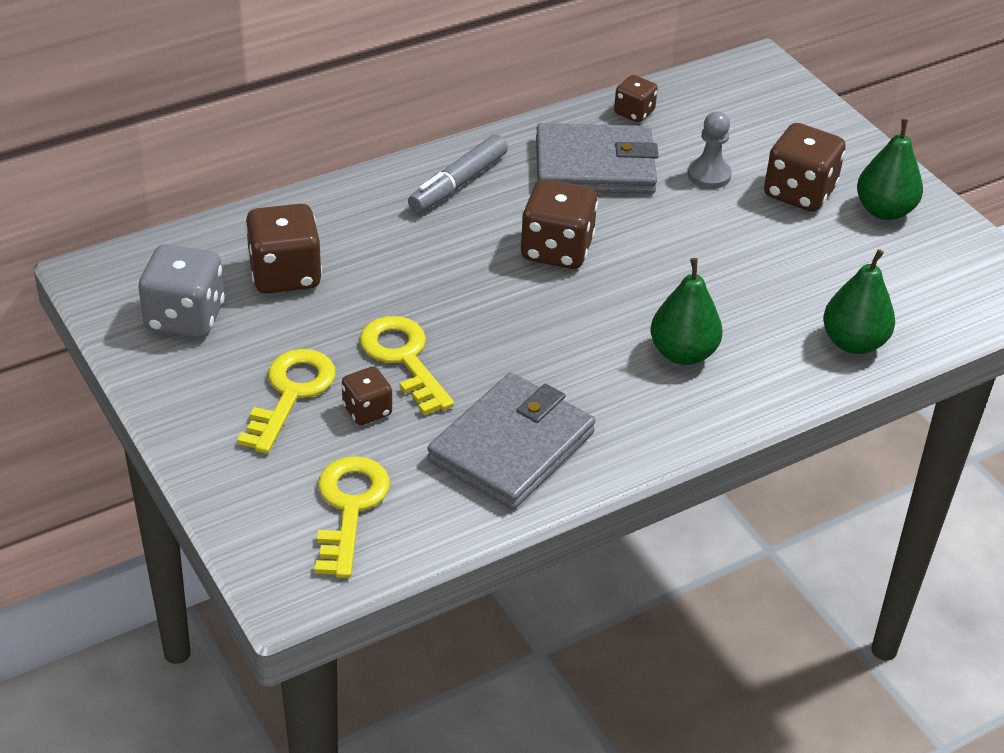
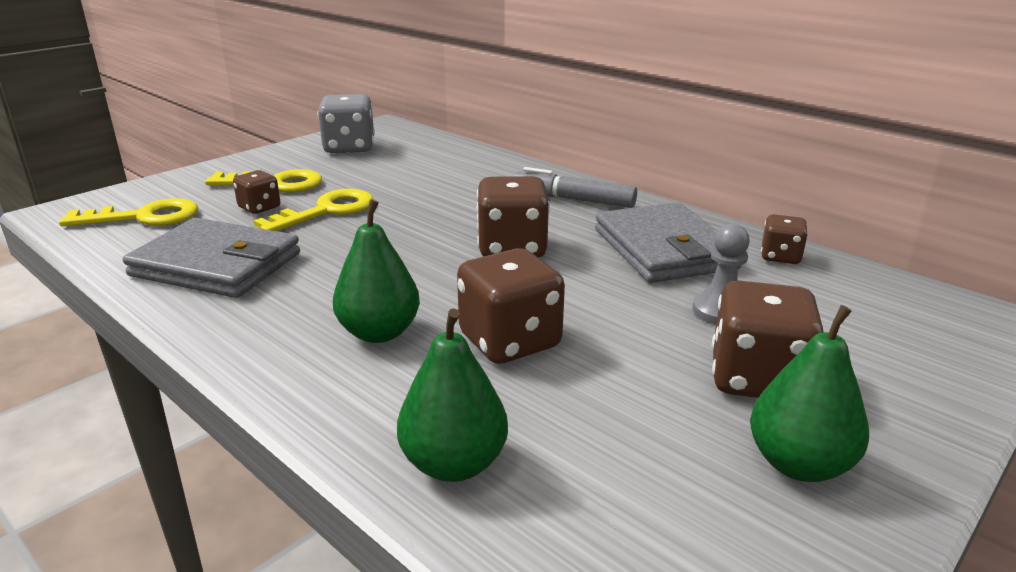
camera: 75 degrees right, 15 degrees down
(285, 275) = (411, 165): brown dice -> brown dice (510, 341)

